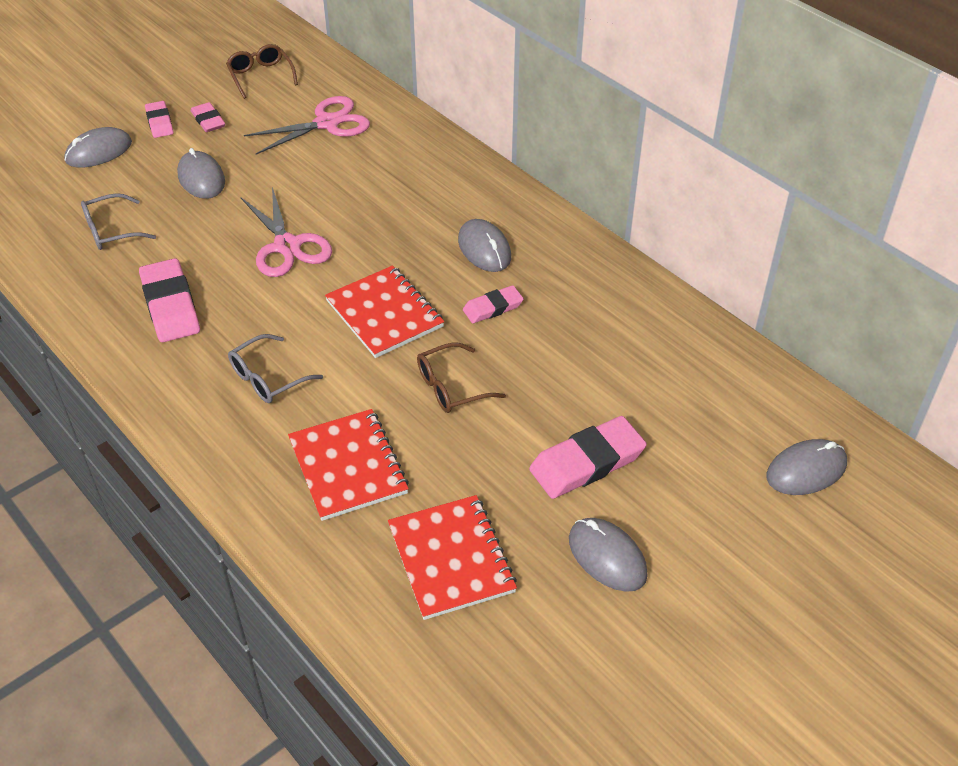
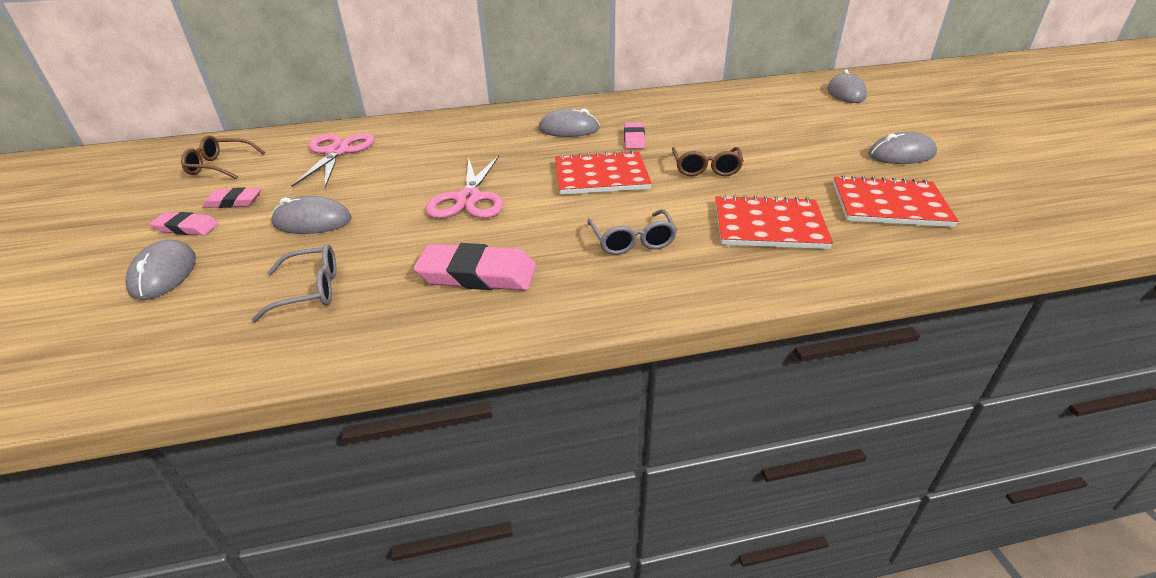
camera: 60 degrees left, 10 degrees down
(111, 231) = (310, 290): grey glasses -> grey glasses turned 105 degrees counterclockwise
(287, 246) = (469, 199): pink scissors -> pink scissors turned 90 degrees clockwise
(587, 462) = (810, 142): pink eraser -> none

